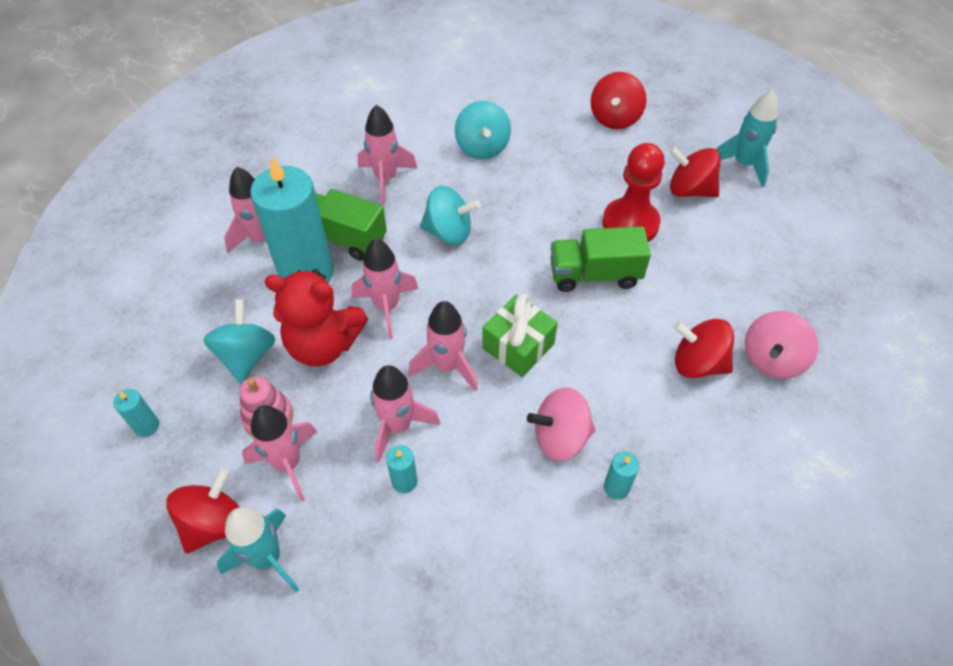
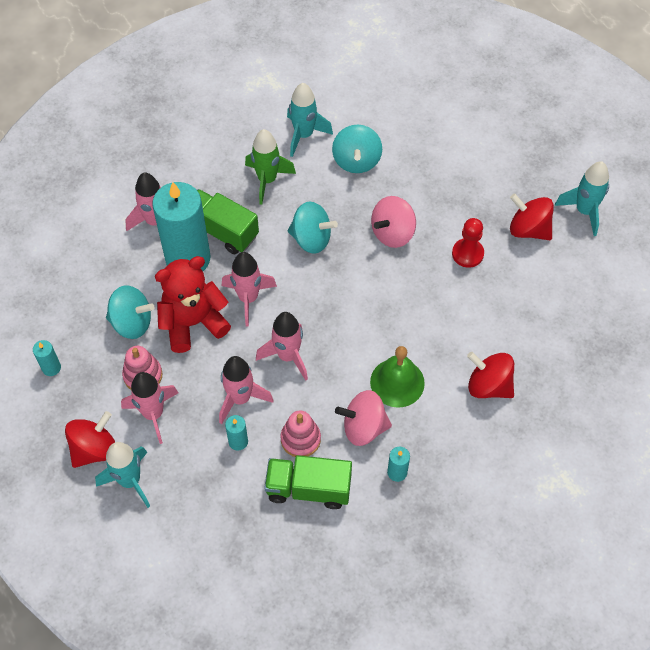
camera: 10 degrees right, 5 degrees up
(246, 355) = (132, 323): turquoise spinning top -> turquoise spinning top turned 90 degrees clockwise
(323, 344) = (193, 323): red teddy bear -> red teddy bear turned 135 degrees clockwise
(386, 179) = (267, 180): pink rocket -> green rocket
(418, 130) = (304, 135): none -> turquoise rocket
(484, 465) = (300, 439): none -> pink stacking toy
(518, 346) = (347, 348): green gift -> none
(588, 376) = (397, 382): none -> green bell
(594, 274) = (425, 296): green truck -> green truck (308, 488)
(615, 118) = (482, 147): red spinning top -> none
(630, 223) = (467, 254): red pawn -> red pawn, size x0.65
(772, 359) = (550, 392): pink spinning top -> pink spinning top (392, 233)

